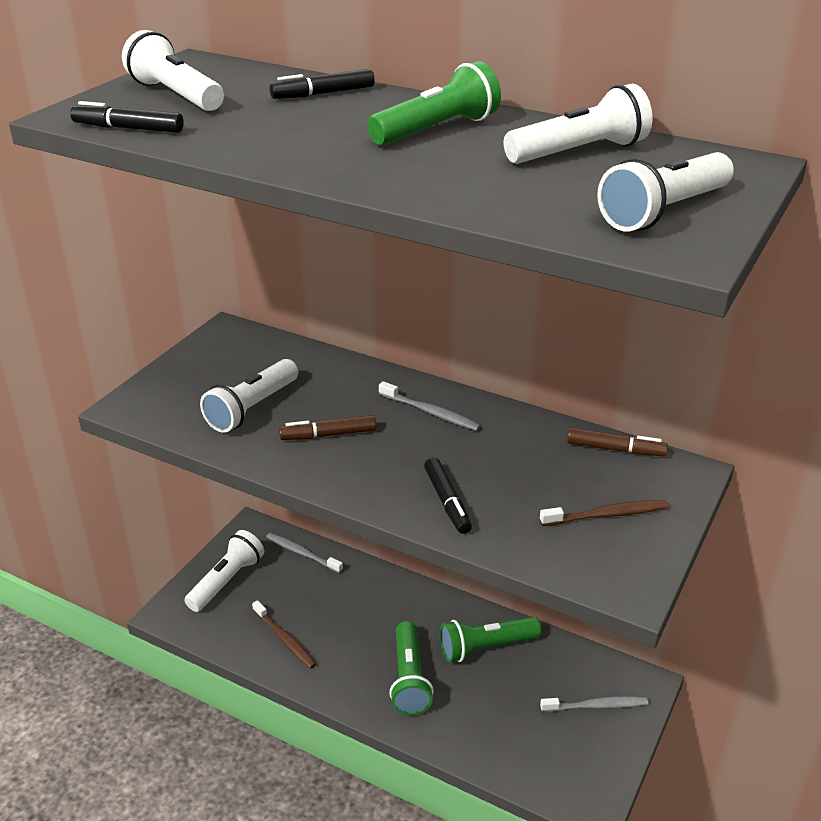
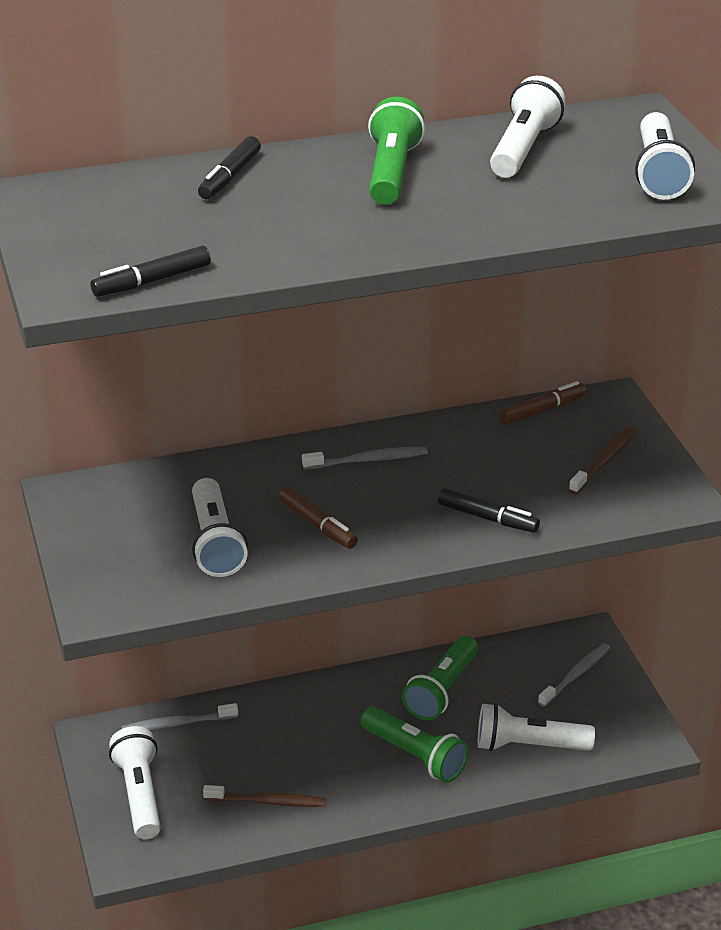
camera: 45 degrees left, 0 degrees up
(176, 95) = (109, 233): white flashlight -> white flashlight (529, 745)
(328, 435) = (317, 525): brown marker -> brown marker turned 75 degrees counterclockwise

